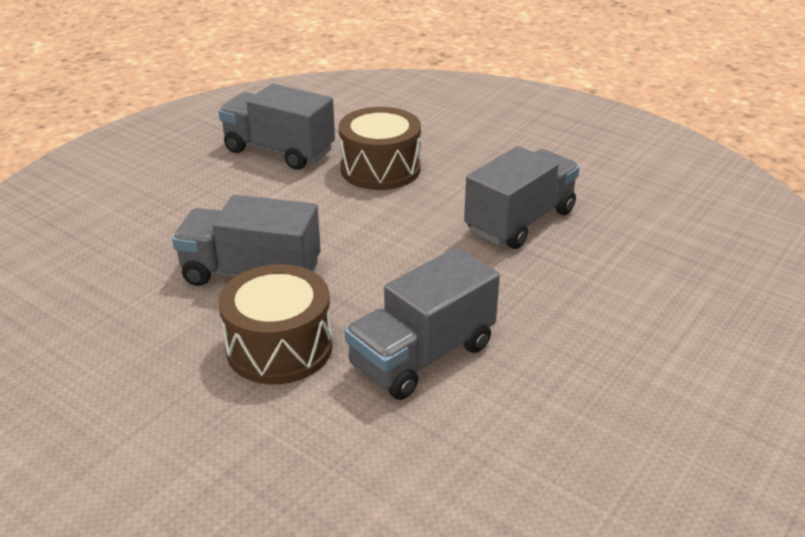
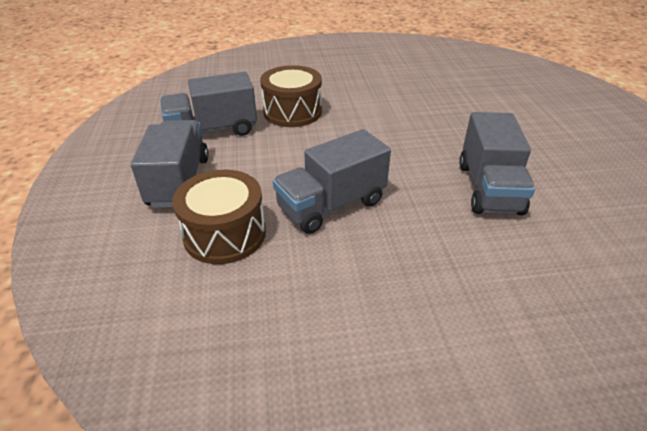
camera: 45 degrees left, 5 degrees up
(279, 347) = (423, 232): brown drum -> brown drum (224, 234)
(520, 221) = (406, 103): grey truck -> grey truck (179, 181)

